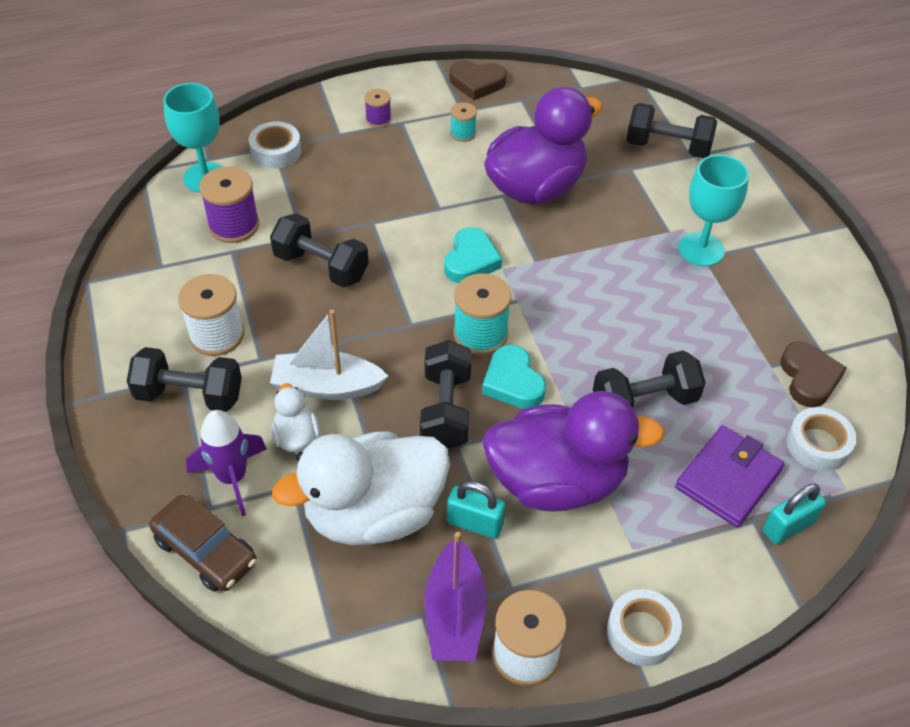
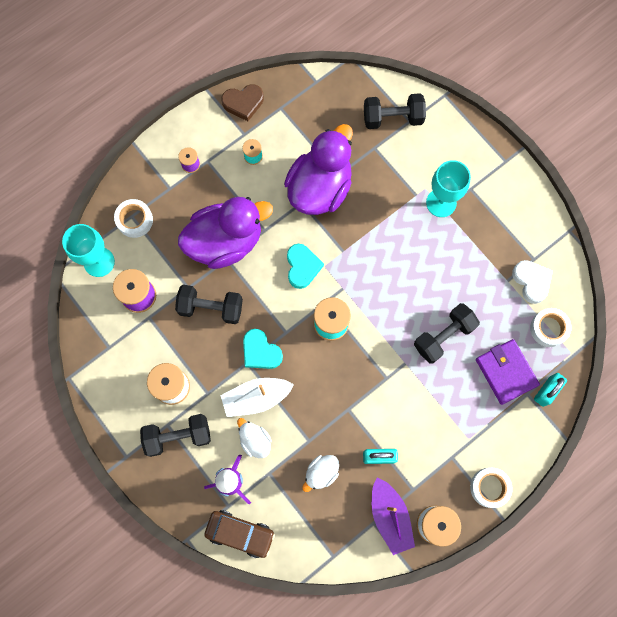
camera: 20 degrees left, 25 degrees up
(374, 513) = (321, 473): white duck -> white duck, size x0.44
(445, 410) = (332, 387): black dumbbell -> none
(513, 382) = (363, 352): turquoise heart -> turquoise heart (260, 351)
(557, 481) = (413, 411): purple duck -> purple duck (225, 242)
(728, 479) = (506, 372): purple wallet -> purple wallet turned 45 degrees counterclockwise
(809, 378) = (531, 281): brown heart -> white heart

